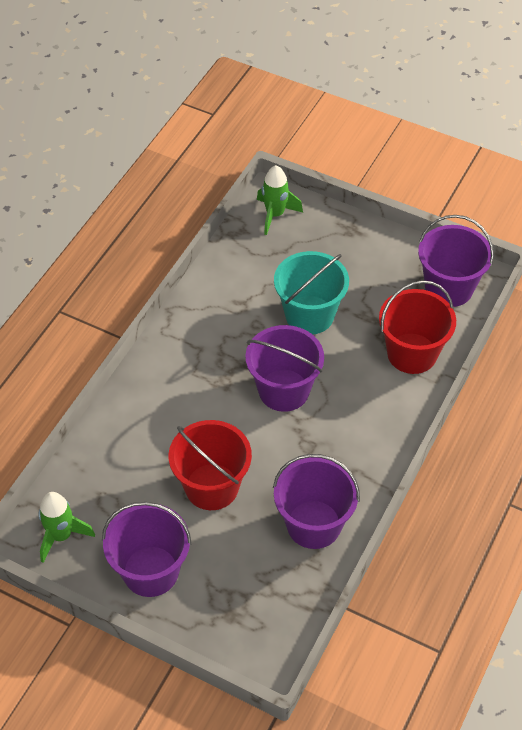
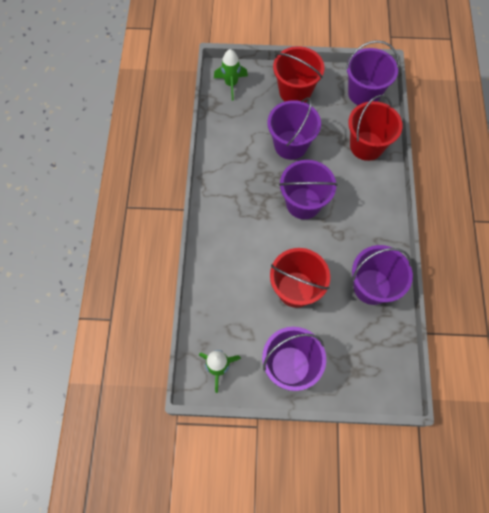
camera: 25 degrees left, 15 degrees up
(309, 315) = (290, 145): turquoise bucket -> purple bucket
(355, 253) = (295, 91): none -> red bucket

